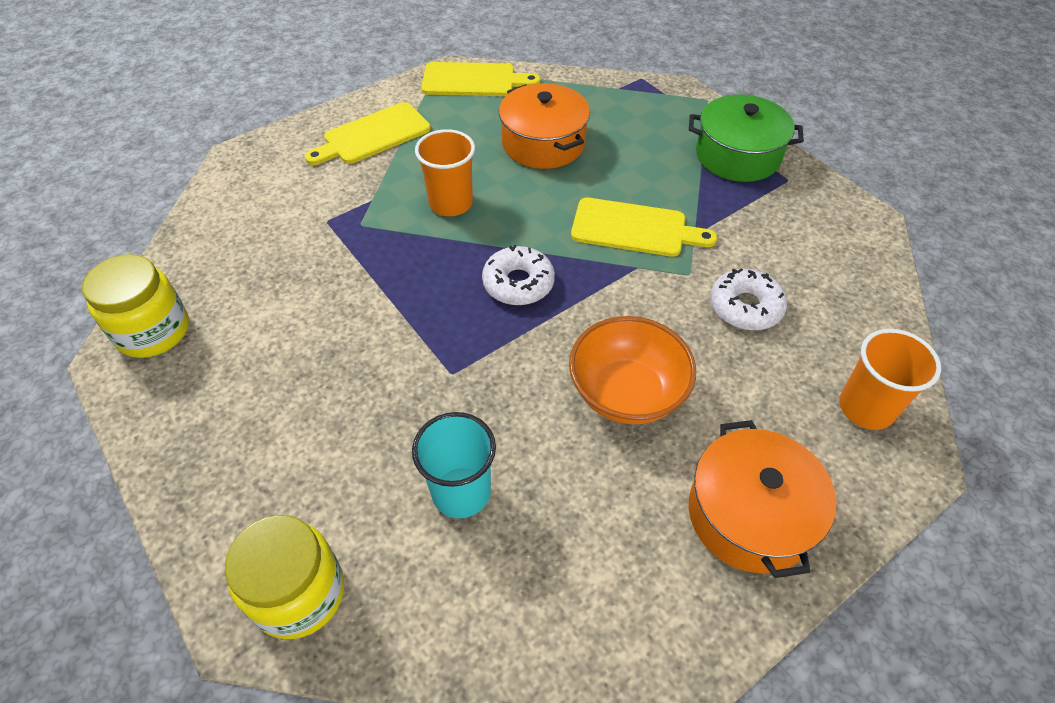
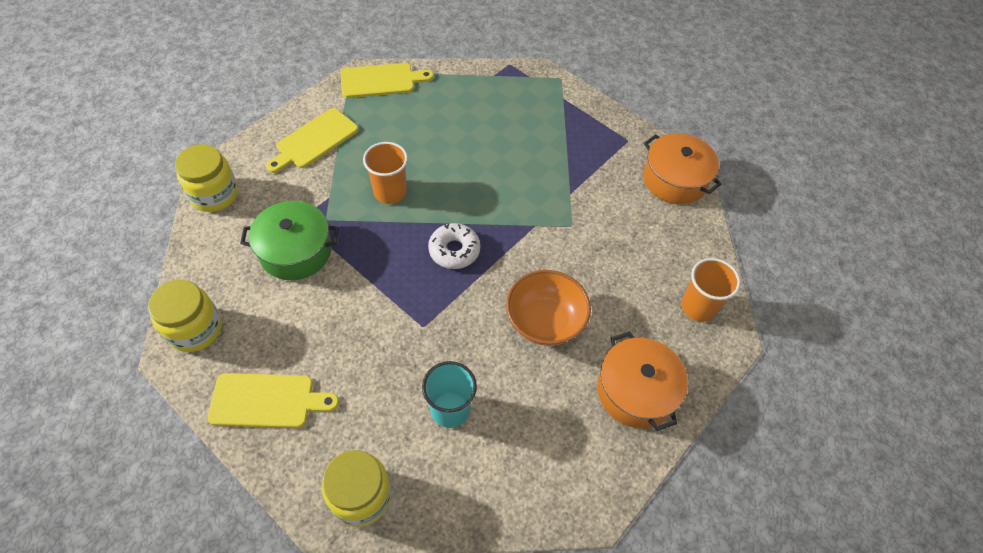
camera: 15 degrees left, 5 degrees up
(233, 180) = (214, 194): none -> yellow jar
(543, 143) = (447, 131): orange pot -> orange pot (675, 180)
(634, 228) = (527, 195): yellow cutting board -> yellow cutting board (267, 401)
(737, 155) = (590, 124): green pot -> green pot (295, 251)
(745, 307) = (612, 245): white donut -> none

